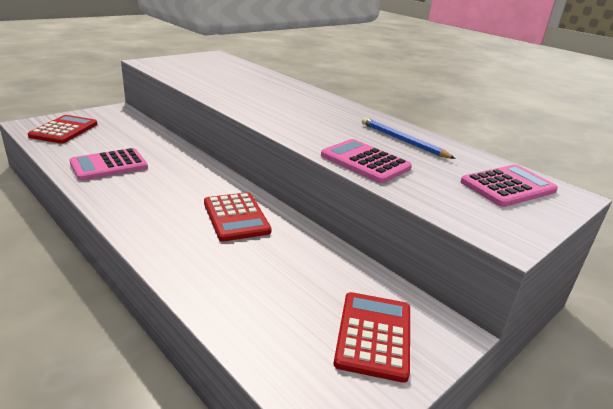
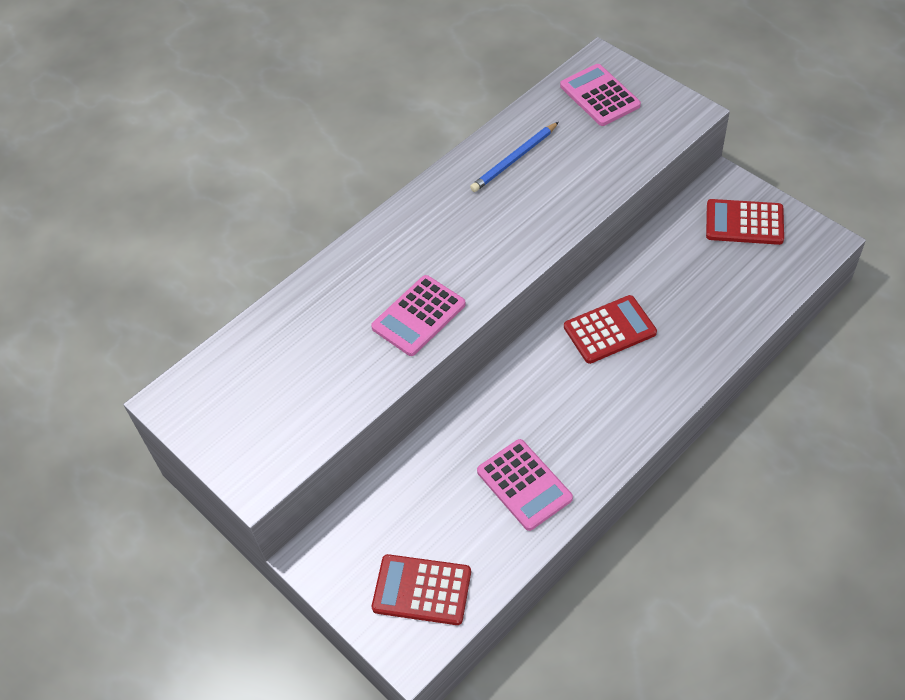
camera: 85 degrees left, 25 degrees up
(365, 162) = (583, 190): pink calculator -> pink calculator (419, 316)

